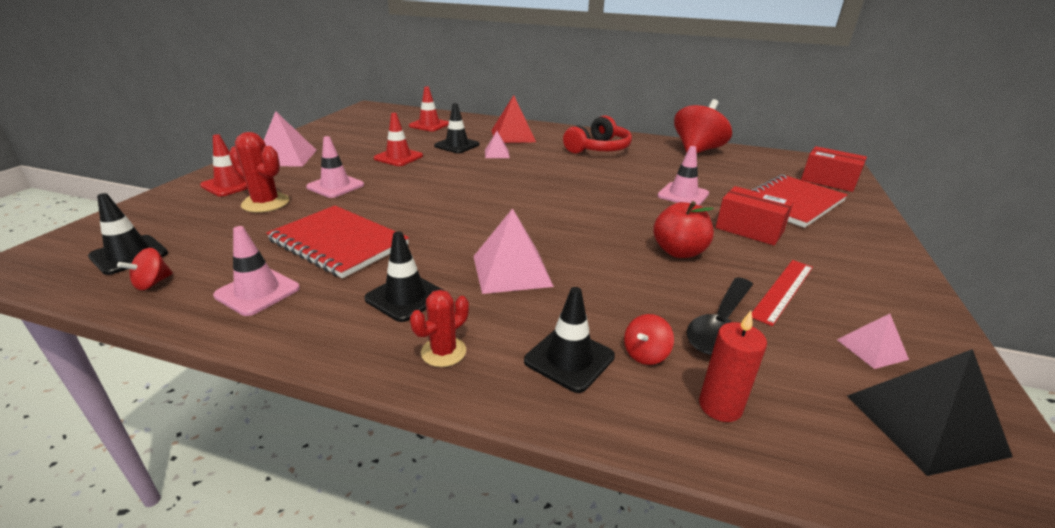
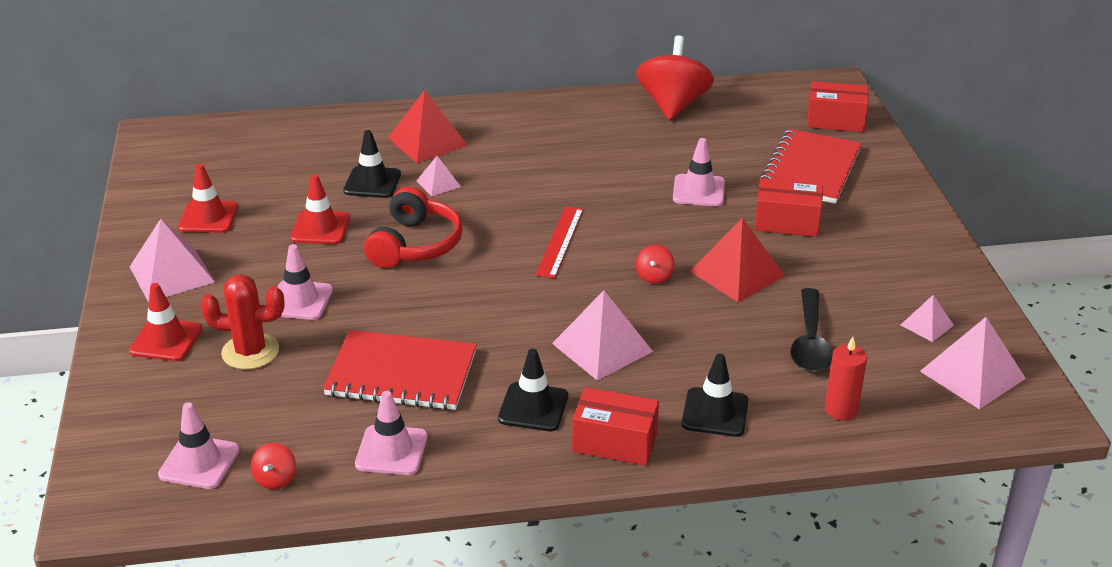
camera: 25 degrees left, 5 degrees up
(129, 255) = (199, 462): black traffic cone -> pink traffic cone
(429, 125) = (291, 151): red traffic cone -> red traffic cone (208, 217)
(443, 352) = (614, 442): red cactus -> red box
(598, 148) = (555, 136): red headphones -> red headphones (414, 245)
(645, 354) = (768, 388): red spinning top -> red spinning top (654, 276)
(679, 252) = (737, 273): red apple -> red pyramid
(783, 290) = (844, 289): red ruler -> red ruler (560, 241)
(924, 424) = (972, 374): black pyramid -> pink pyramid

